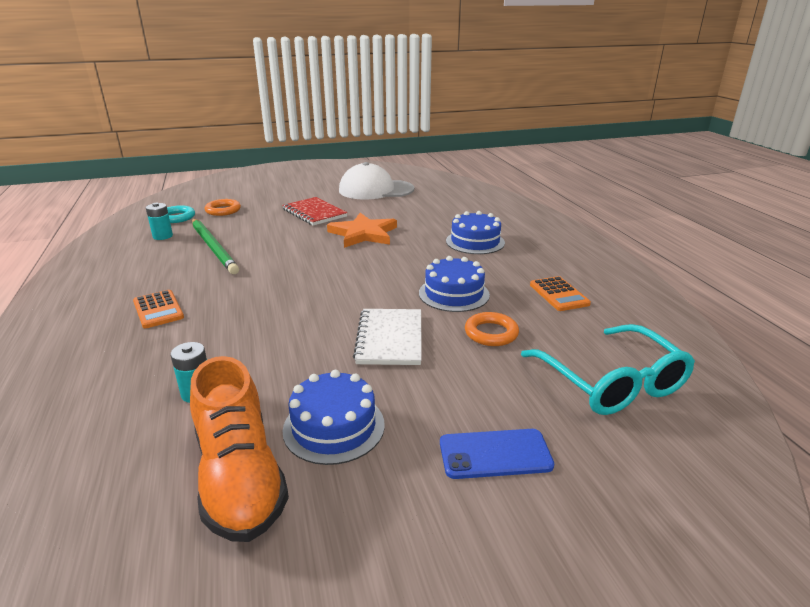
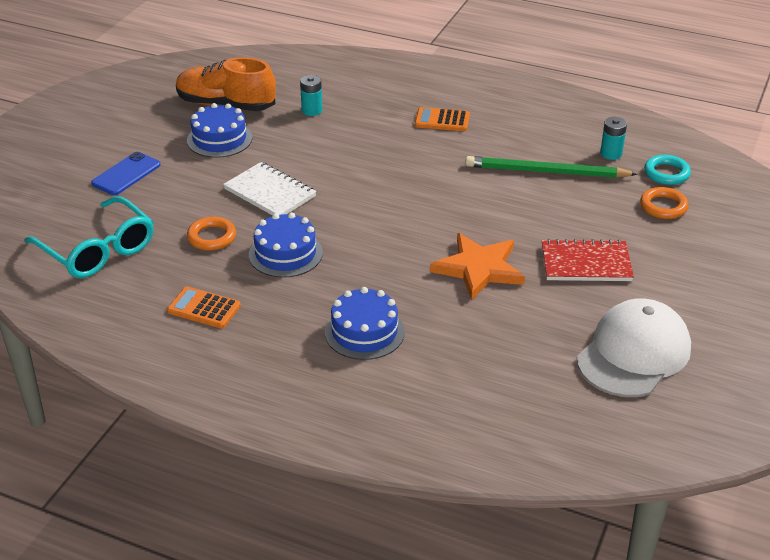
camera: 130 degrees right, 10 degrees up
(611, 382) = (97, 249): turquoise glasses -> turquoise glasses turned 150 degrees counterclockwise

